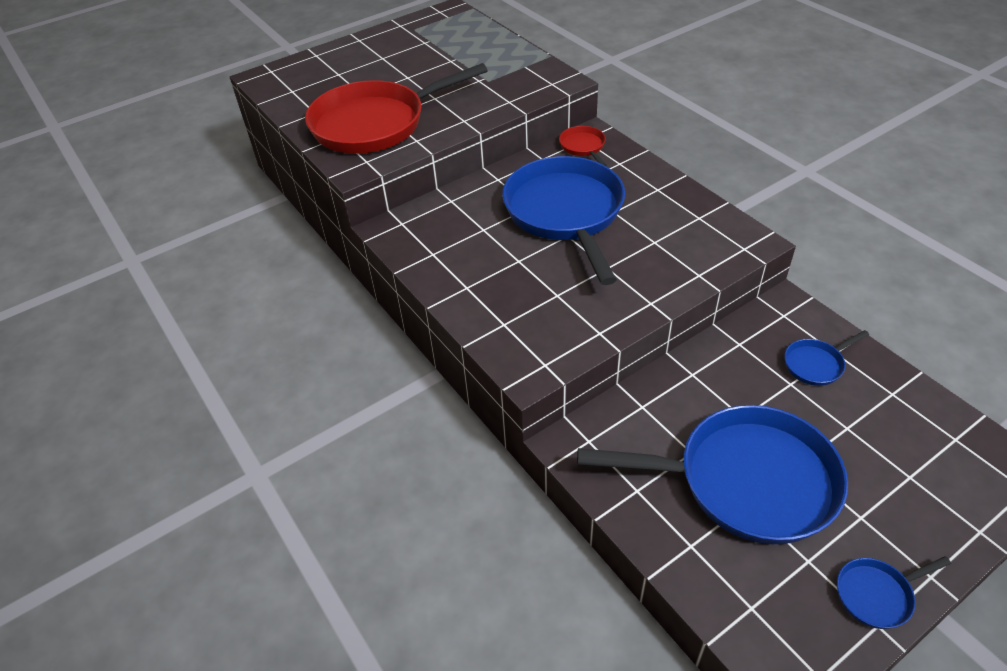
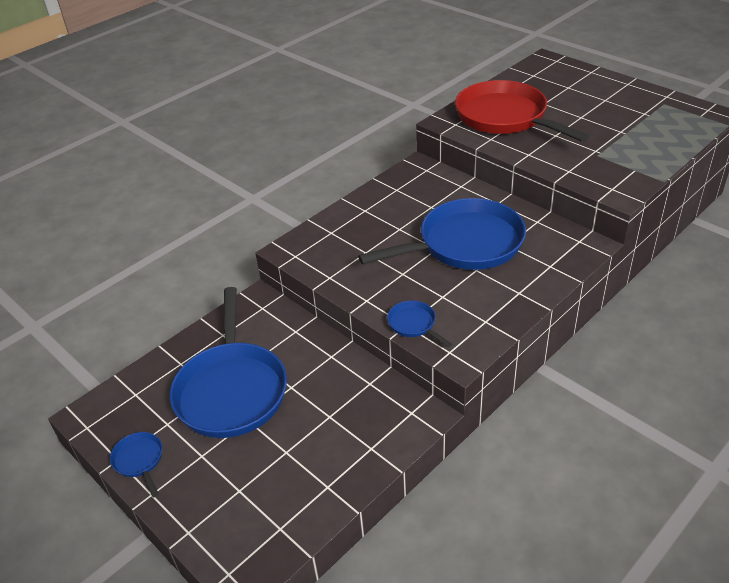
camera: 80 degrees right, 5 degrees down
(583, 147) = (566, 242): red pan -> none
(816, 364) = (354, 434): blue pan -> blue pan (414, 324)

